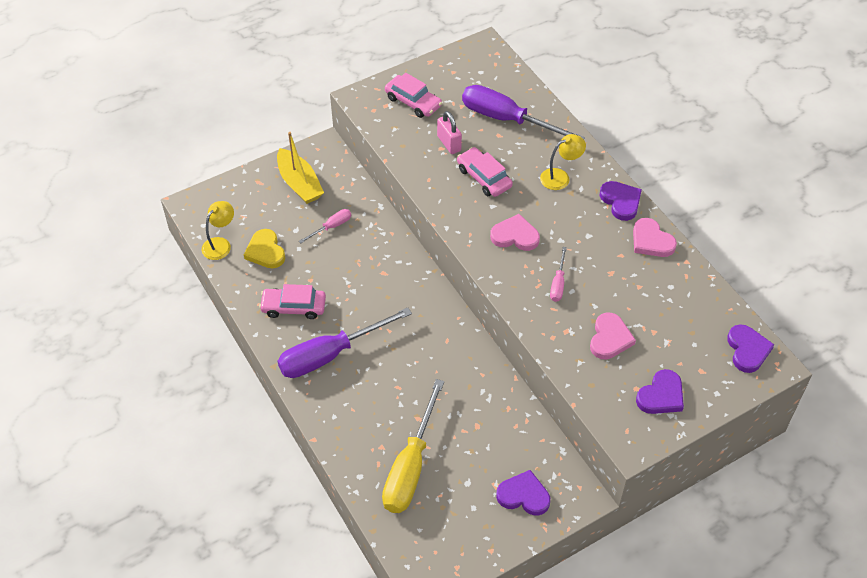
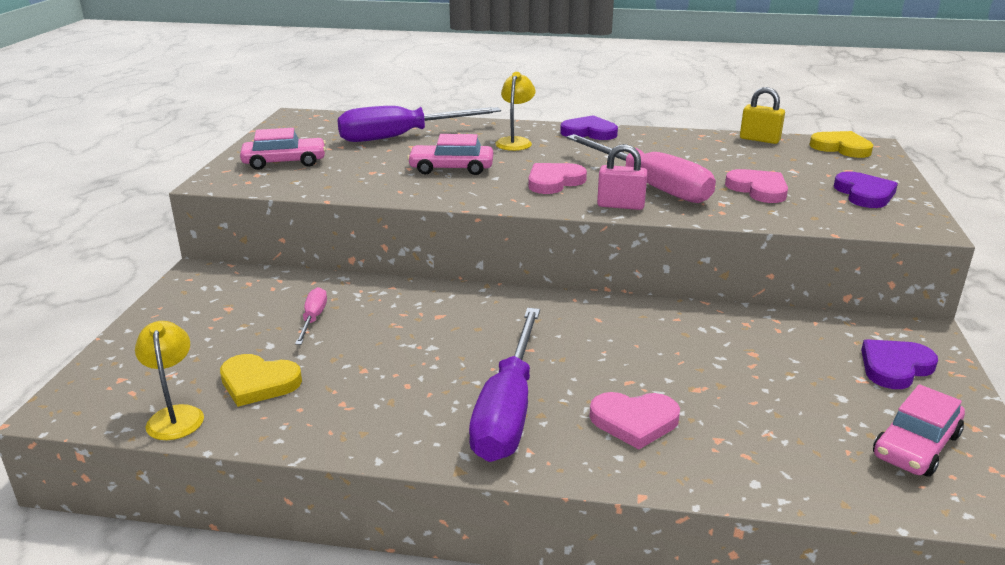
camera: 50 degrees left, 25 degrees down
(293, 307) = (385, 403): pink car -> pink car (916, 445)
(299, 183) = (210, 311): yellow boat -> none
(410, 466) = (776, 430): yellow screwdriver -> none
(449, 143) = (374, 167): pink padlock -> pink padlock (620, 205)
(558, 283) = (650, 186): pink screwdriver -> pink screwdriver, size x2.17
(651, 241) = (656, 137): pink heart -> pink heart (634, 421)
(712, 297) = (759, 139): none -> yellow padlock
(747, 350) = (841, 148): purple heart -> yellow heart

